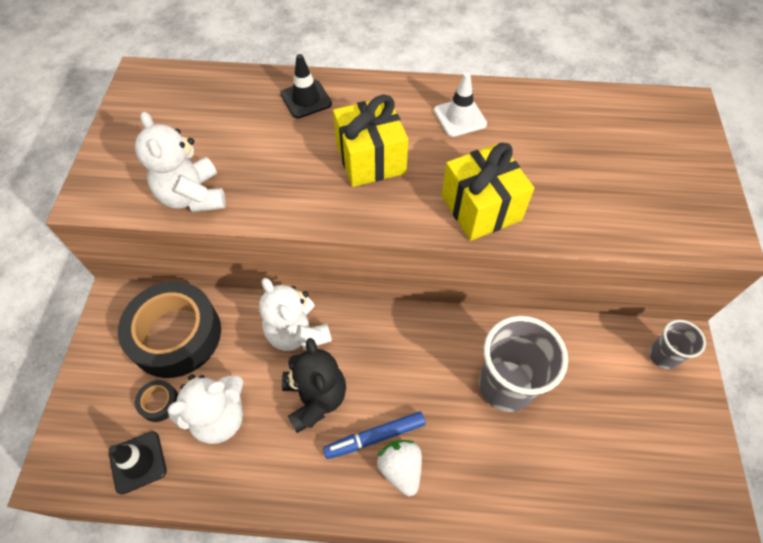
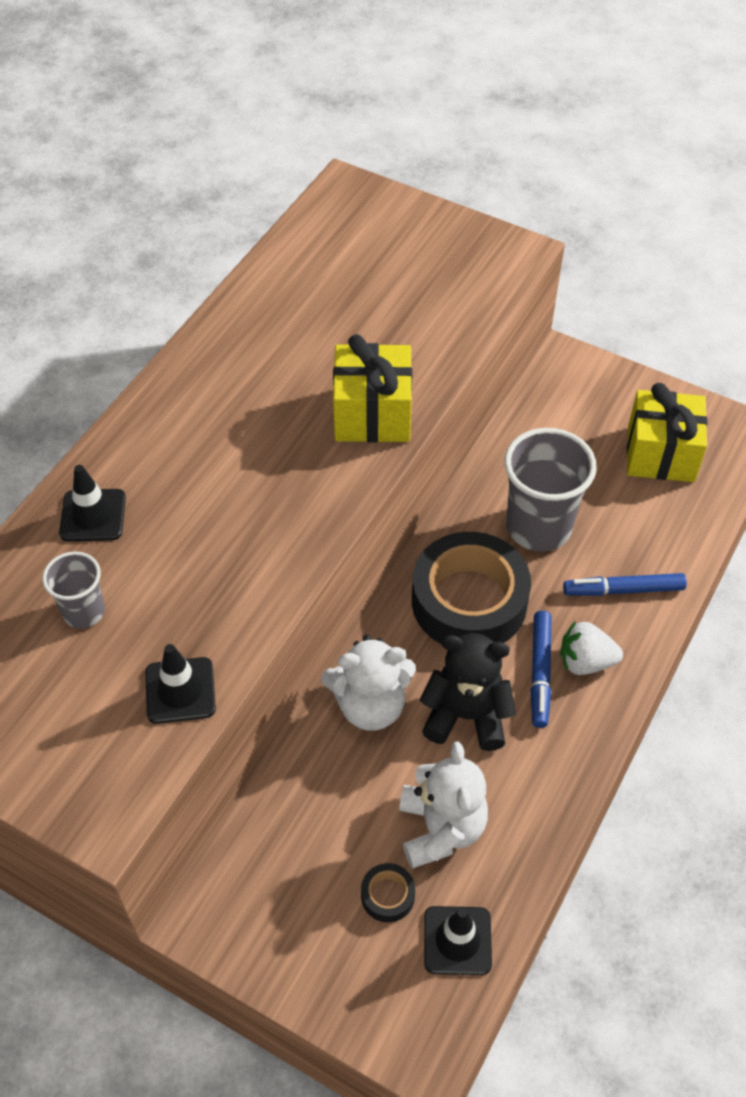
camera: 65 degrees left, 5 degrees down
(176, 335) = (298, 850): black tape -> black tape (469, 601)
(193, 196) = (180, 690): white teddy bear -> black traffic cone
(371, 159) = (240, 485): yellow gift -> yellow gift (660, 454)
(460, 117) = (232, 377): white traffic cone -> none
(484, 474) = (623, 590): none -> blue marker
(663, 356) = (570, 383): grey cup -> grey cup (84, 611)

